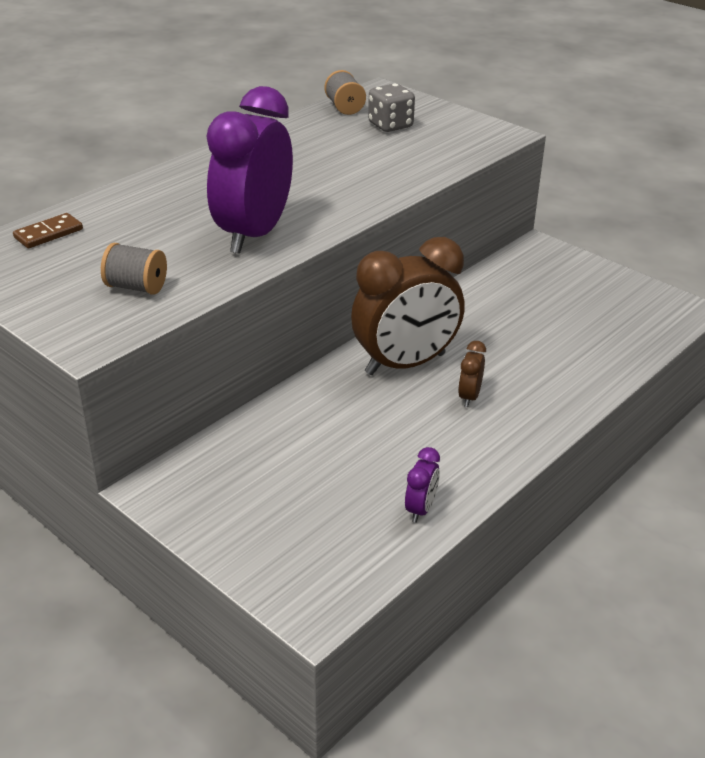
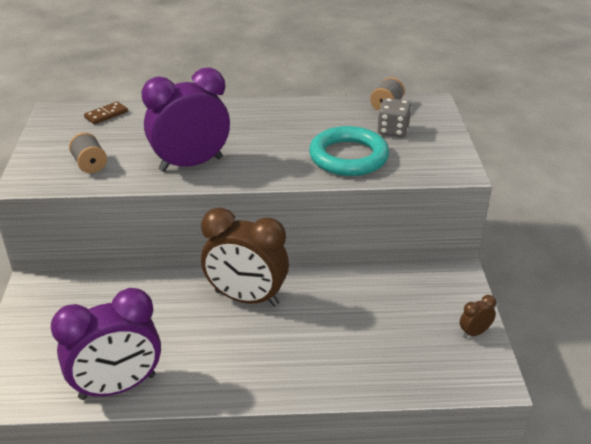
camera: 45 degrees right, 0 degrees up
(48, 233) = (106, 115): brown domino -> brown domino turned 45 degrees counterclockwise
(394, 162) = (348, 157): none -> turquoise ring
(420, 509) = (117, 387): purple clock -> purple clock, size x2.41
(469, 397) = (247, 342): brown clock -> brown clock (474, 333)

